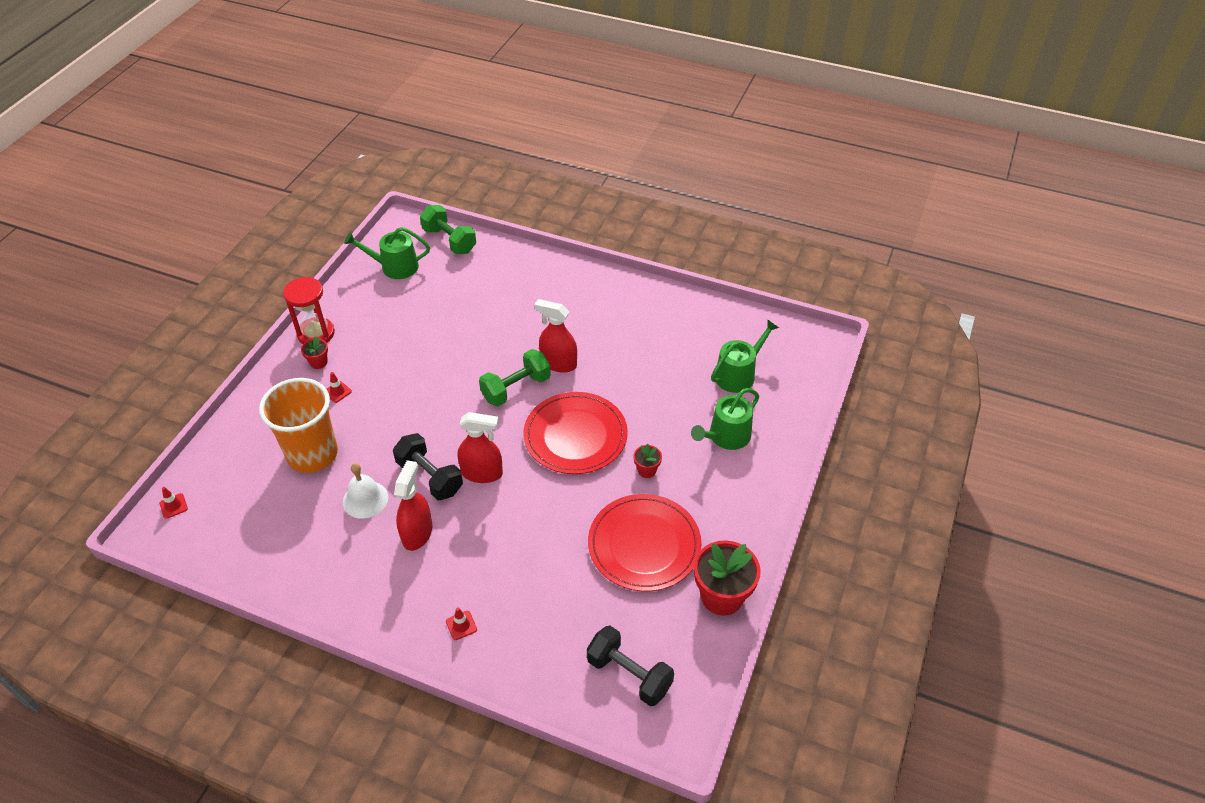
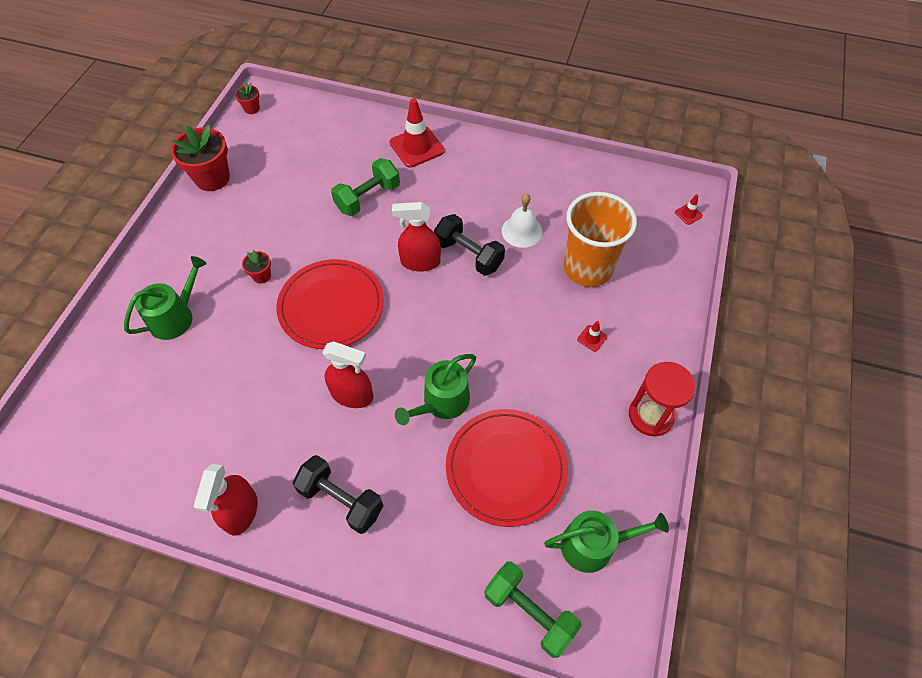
camera: 175 degrees right, 10 degrees up
(318, 362) = (629, 374): red flower pot -> red flower pot (252, 108)
(417, 533) = (467, 207): red spray bottle -> red spray bottle (241, 512)
(461, 625) = (417, 147): red traffic cone -> red traffic cone, size x2.23
(516, 388) = (398, 357): green dumbbell -> green dumbbell (368, 198)
(629, 674) = (290, 127): black dumbbell -> black dumbbell (341, 500)
(644, 545) = (271, 211): red plate -> red plate (506, 468)
(738, 374) = (142, 396): green watering can -> green watering can (442, 402)

